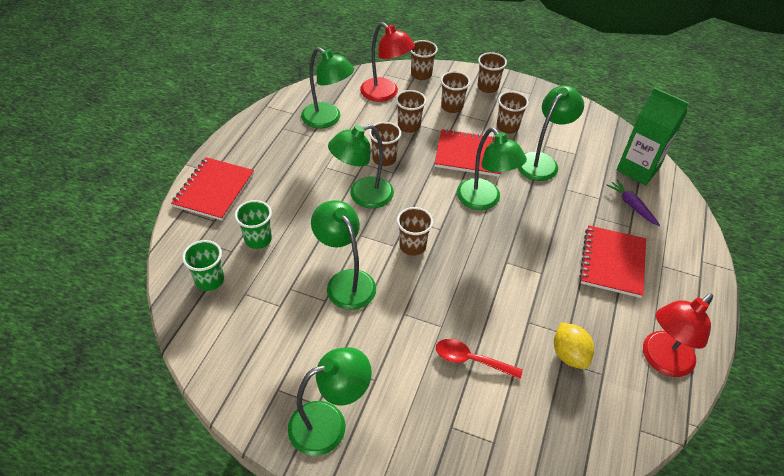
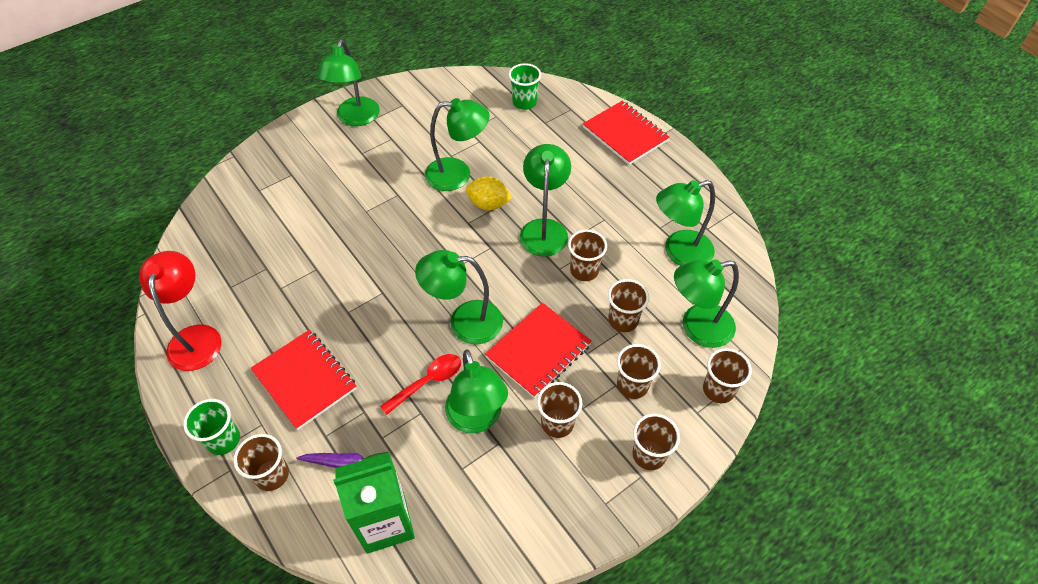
camera: 125 degrees right, 5 degrees up
(258, 239) = (545, 141): green cup -> green cup (223, 440)
(385, 94) = (697, 328): red lamp -> green lamp
(412, 246) = (457, 234): brown cup -> brown cup (272, 475)
(471, 360) = (323, 212): red spoon -> red spoon (428, 382)
(569, 354) = (265, 276): yellow lemon -> yellow lemon (488, 204)

